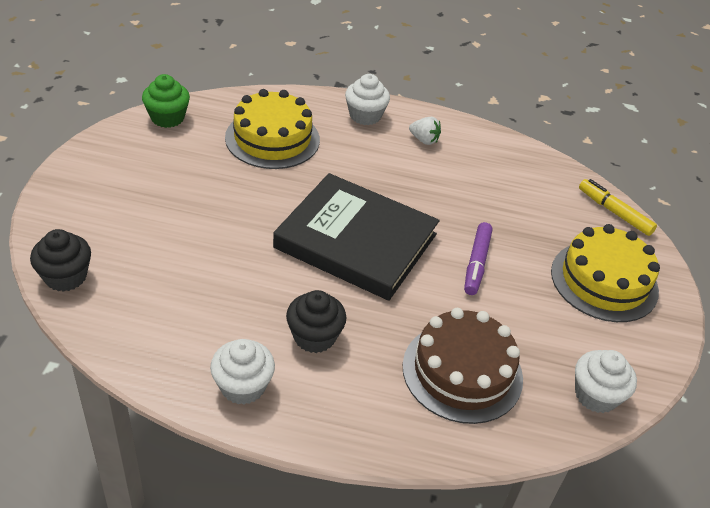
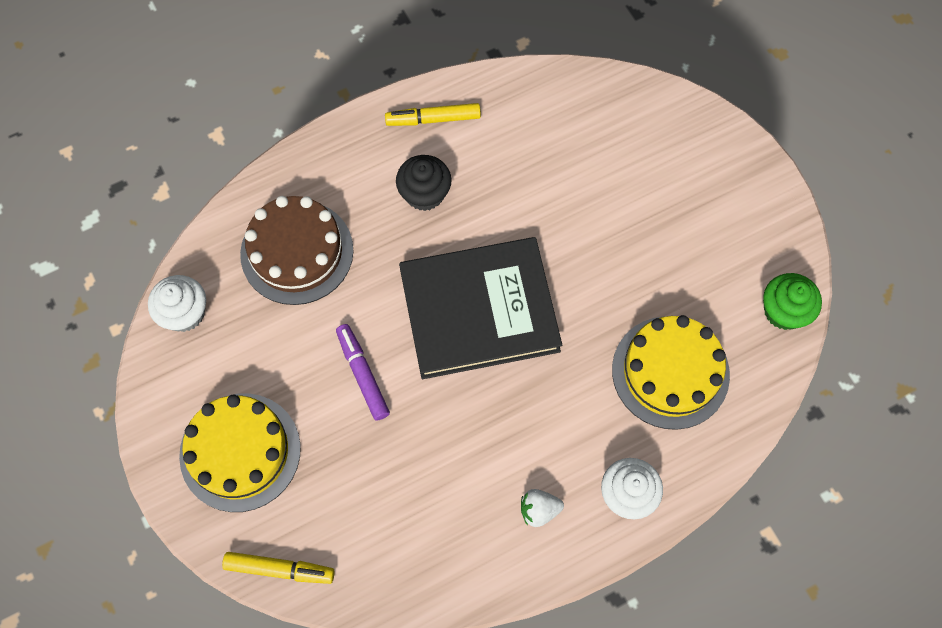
camera: 145 degrees right, 25 degrees up
(65, 277) = (639, 96): black cupcake -> none
(243, 386) = (433, 119): white cupcake -> yellow marker

